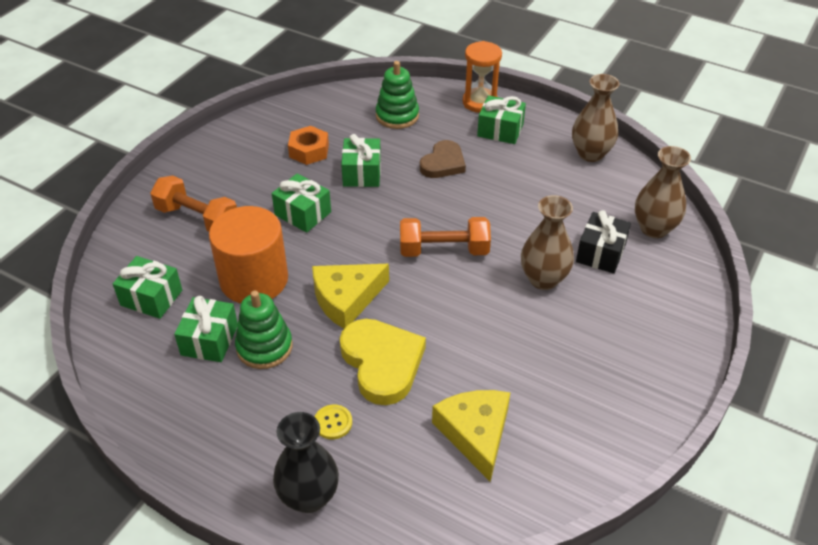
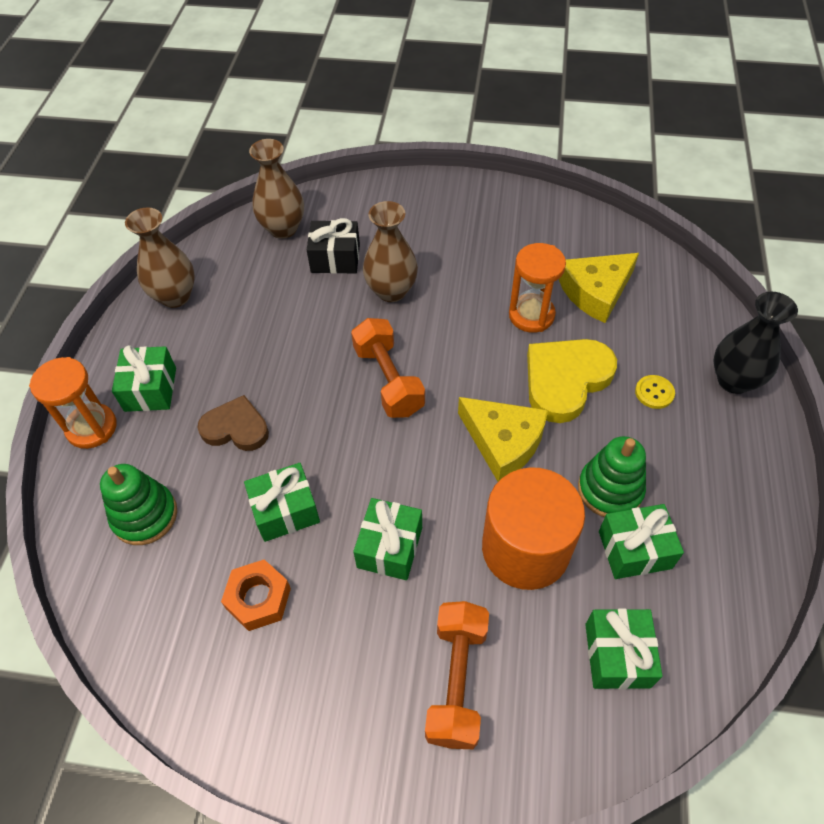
camera: 110 degrees left, 10 degrees up
(469, 368) = (531, 315): none -> orange hourglass

